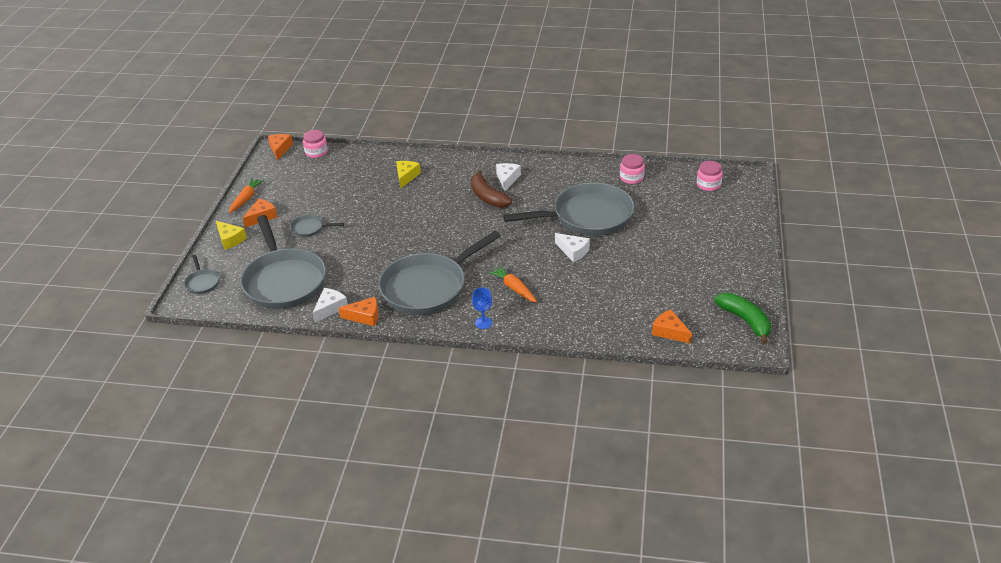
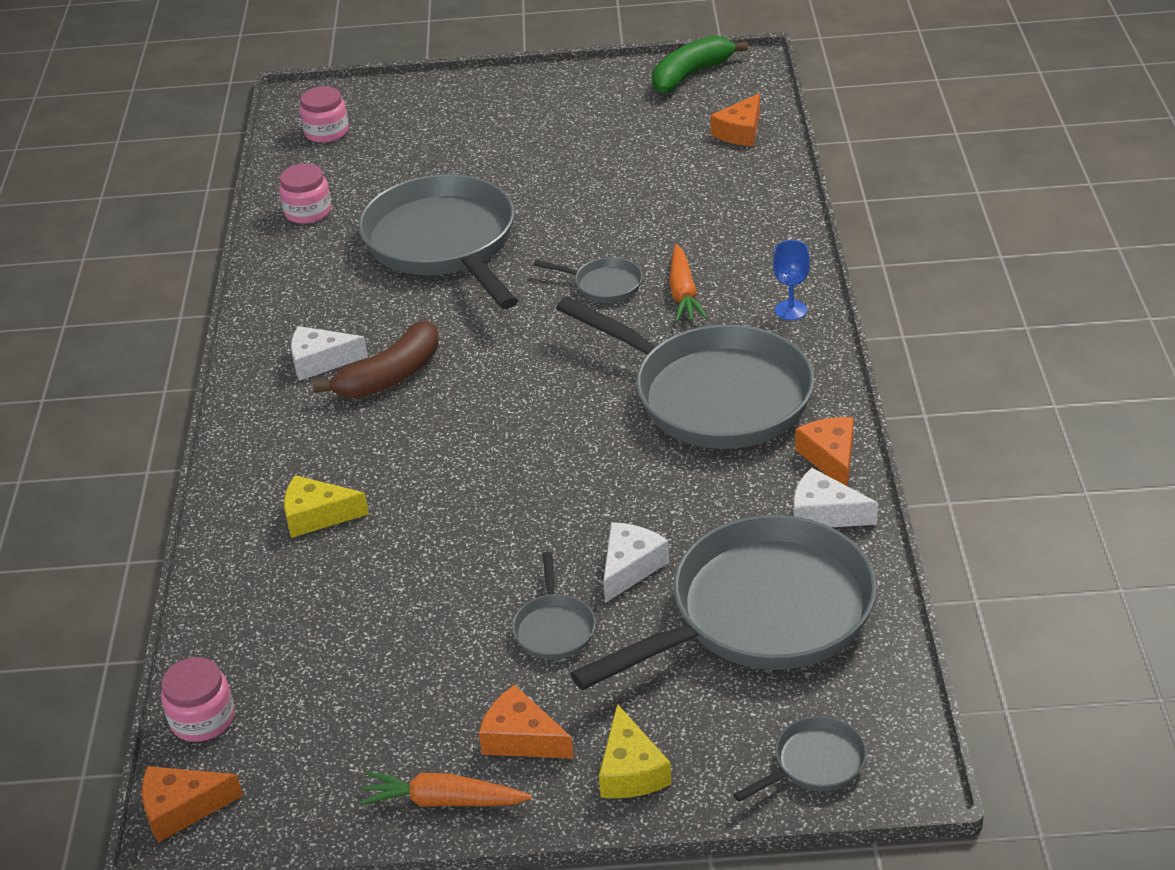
camera: 100 degrees left, 0 degrees up
(230, 239) = (631, 770): yellow cheese -> yellow cheese turned 135 degrees clockwise
(514, 288) = (683, 293): orange carrot -> orange carrot turned 45 degrees counterclockwise
(532, 263) = (603, 284): none -> grey pan
(573, 251) = (556, 245): white cheese -> white cheese (630, 567)

